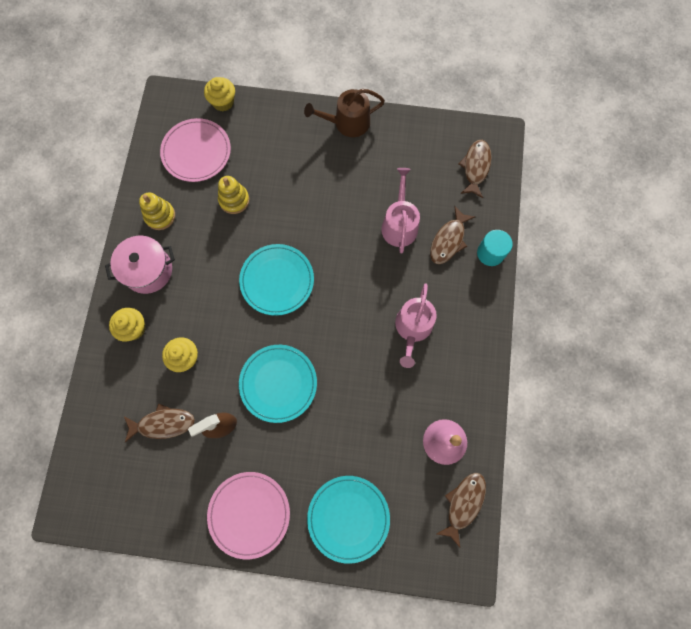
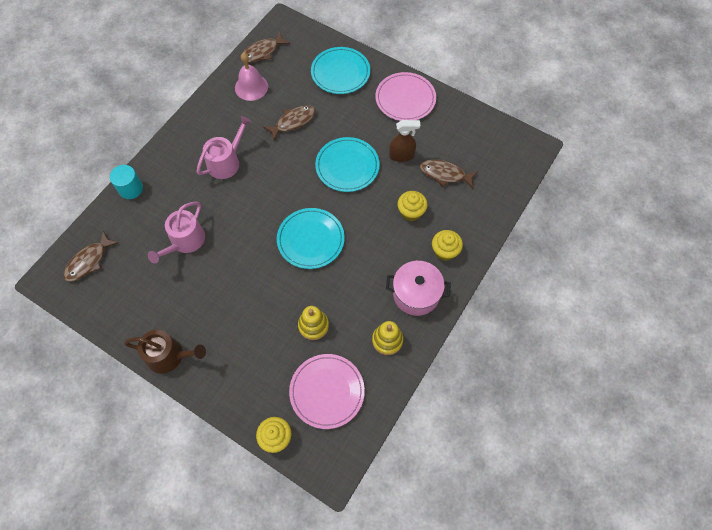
camera: 155 degrees left, 10 degrees down
(448, 240) = (155, 212): brown fish -> brown fish (293, 122)

